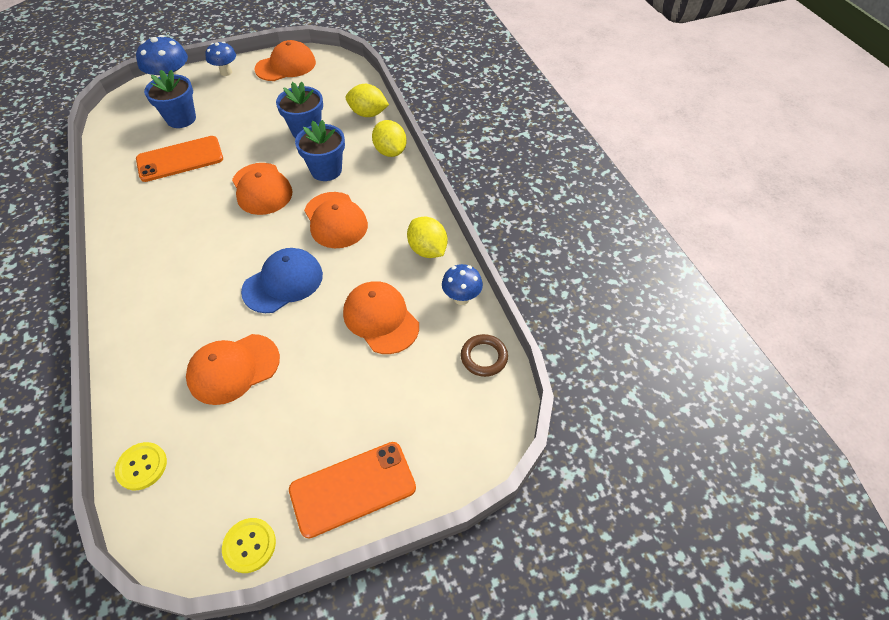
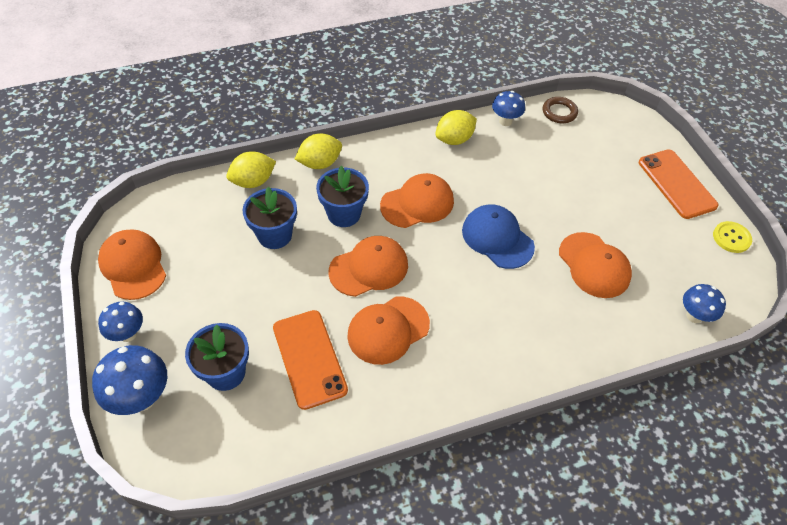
camera: 90 degrees left, 0 degrees up
(142, 466) = (694, 316): yellow button -> blue mushroom
(368, 114) = (253, 181): yellow lemon -> yellow lemon turned 45 degrees clockwise
(381, 319) = (531, 170): orange cap -> orange cap (388, 330)

